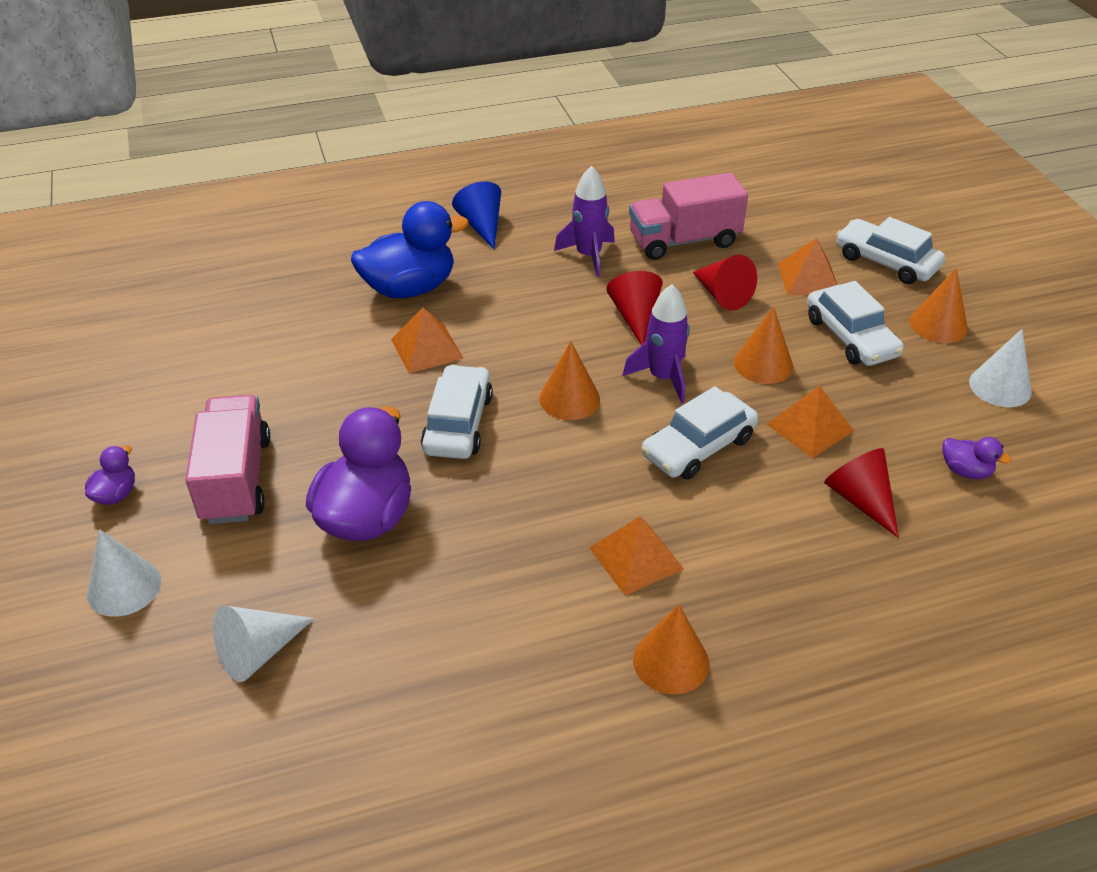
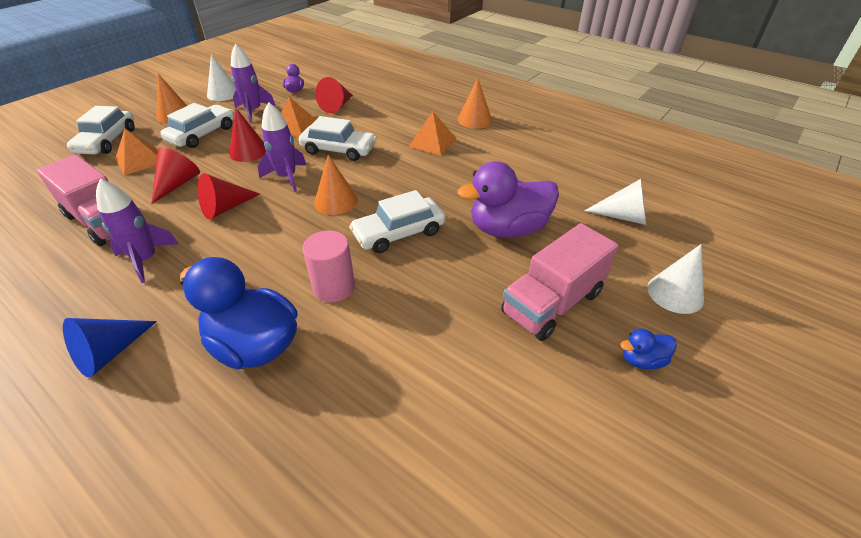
camera: 125 degrees left, 0 degrees up
(116, 494) = (642, 360): purple duck -> blue duck
(427, 348) = (334, 287): orange pyramid -> pink cylinder
(763, 364) = (248, 151): orange cone -> red cone
(901, 401) = (253, 111): none -> purple rocket

